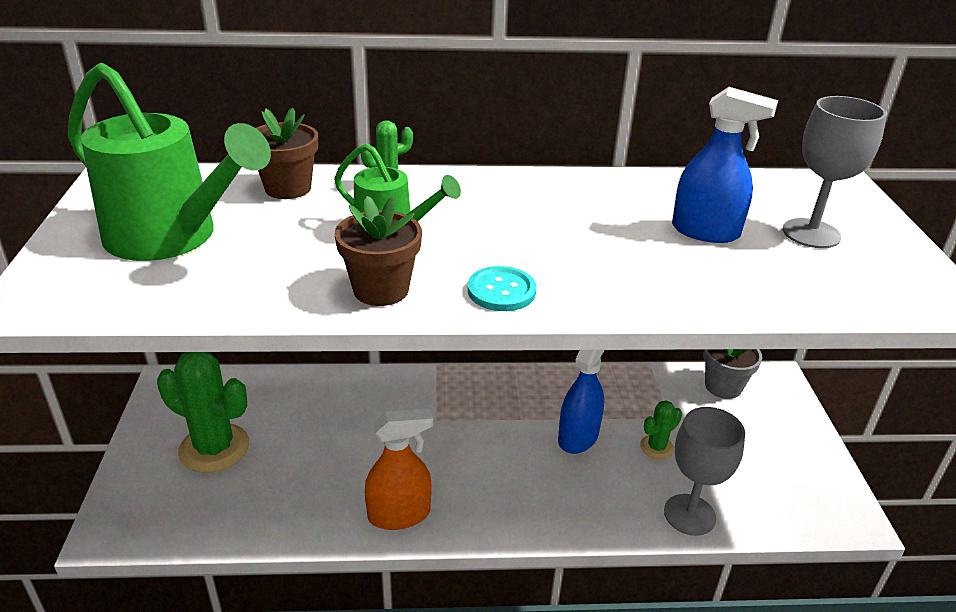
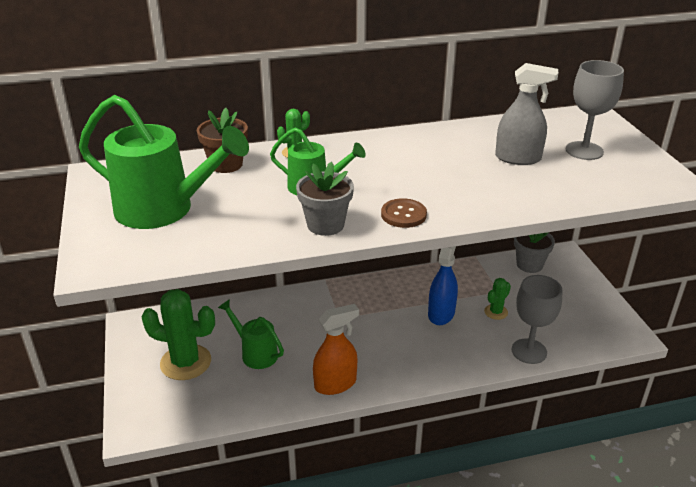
camera: 10 degrees left, 0 degrees up
(308, 451) = (255, 353): none -> green watering can
(381, 290) = (325, 225): brown flower pot -> grey flower pot
(501, 291) = (403, 215): turquoise button -> brown button
(705, 232) = (518, 158): blue spray bottle -> grey spray bottle

